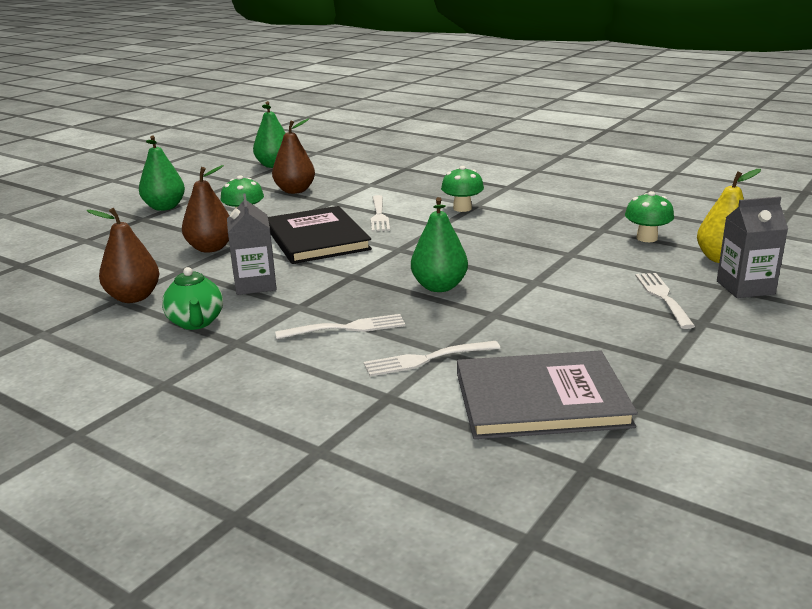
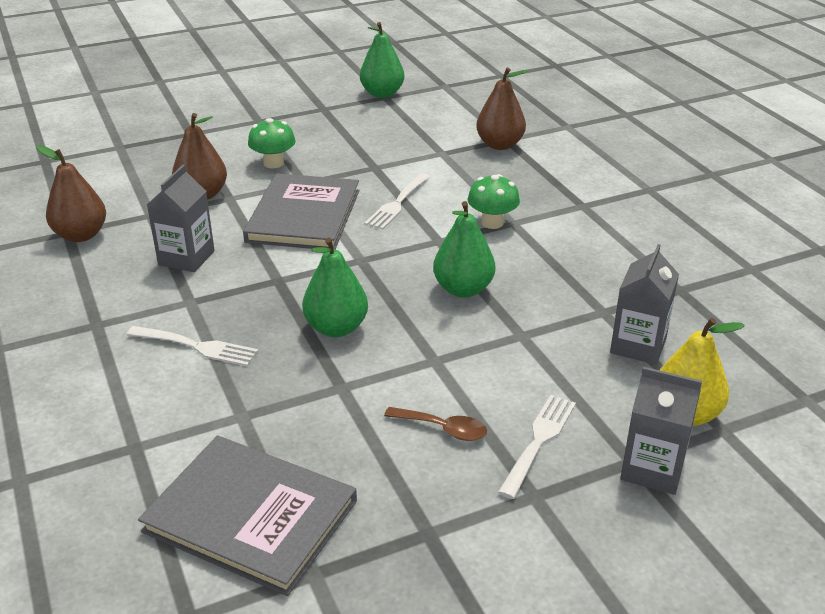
camera: 30 degrees right, 10 degrees up
(164, 207) = (224, 124): green pear -> green pear (463, 289)
(196, 322) = (93, 286): green teapot -> none
(295, 191) = (360, 139): brown pear -> brown pear (499, 145)
(317, 238) = (304, 216): black book -> grey book
(427, 359) = (216, 417): white fork -> none
(596, 311) = (443, 429): none -> brown spoon
(647, 238) = (638, 345): green mushroom -> grey carton

